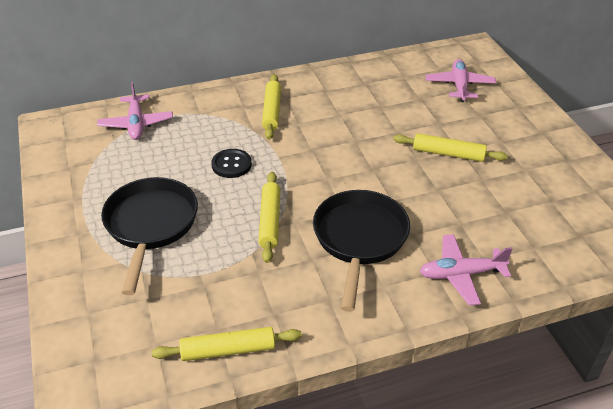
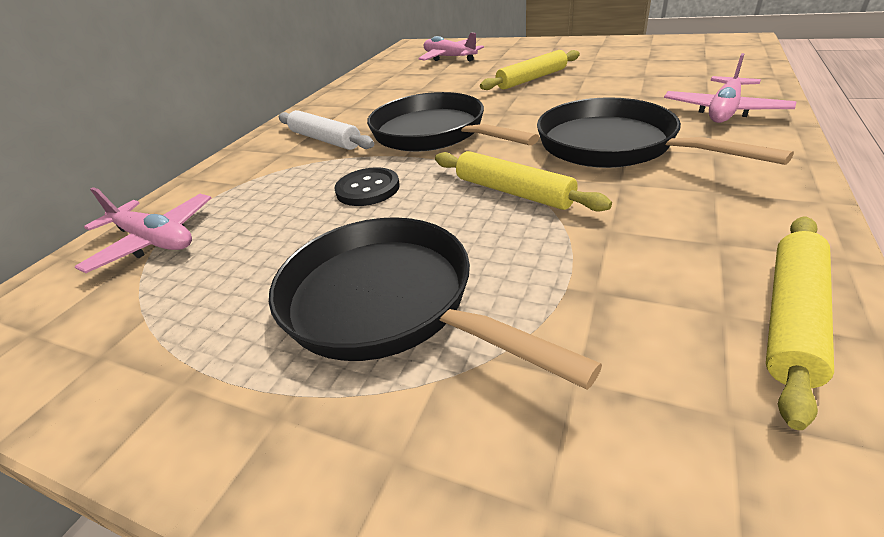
camera: 45 degrees left, 5 degrees down
(271, 111) = (325, 140): yellow rolling pin -> white rolling pin
(316, 153) = (434, 133): none -> black pan

